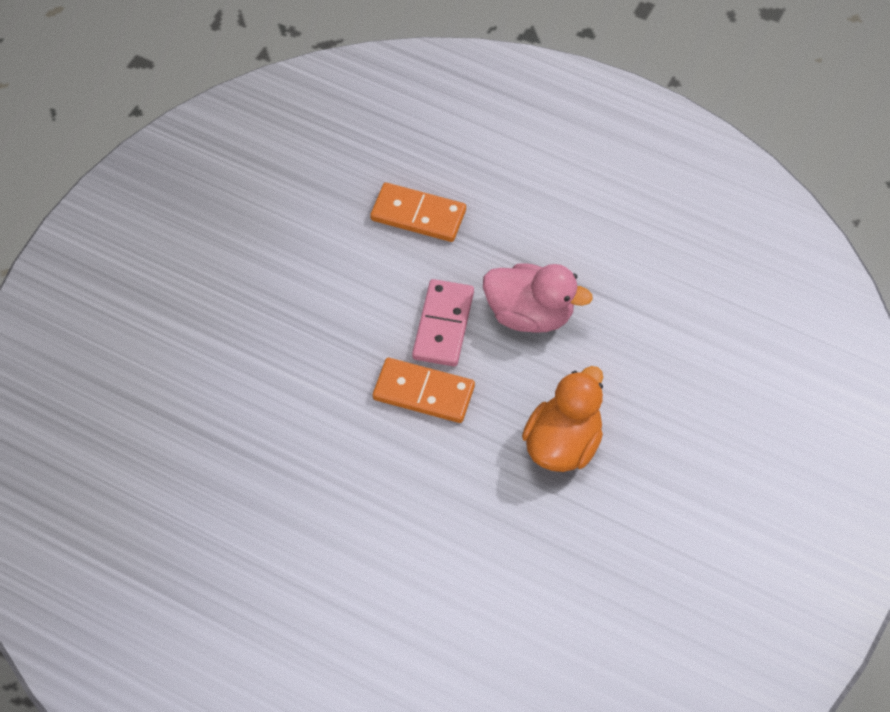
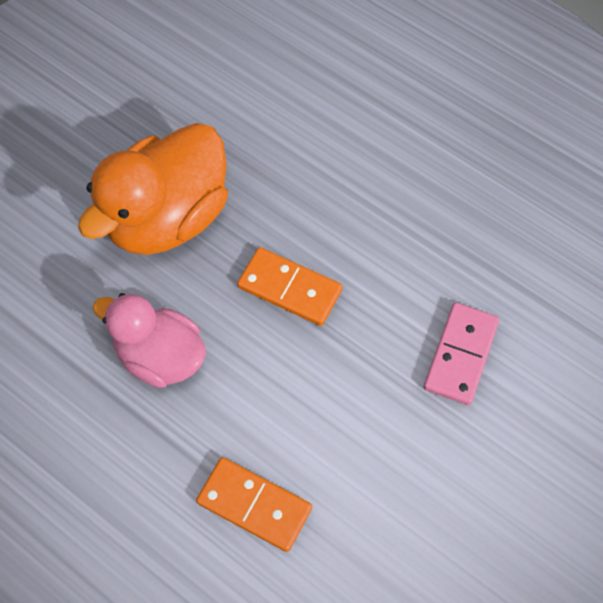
camera: 170 degrees left, 5 degrees up
(443, 325) = (254, 359): pink domino -> pink domino (460, 355)
(563, 444) = (167, 217): orange duck -> orange duck, size x1.53

